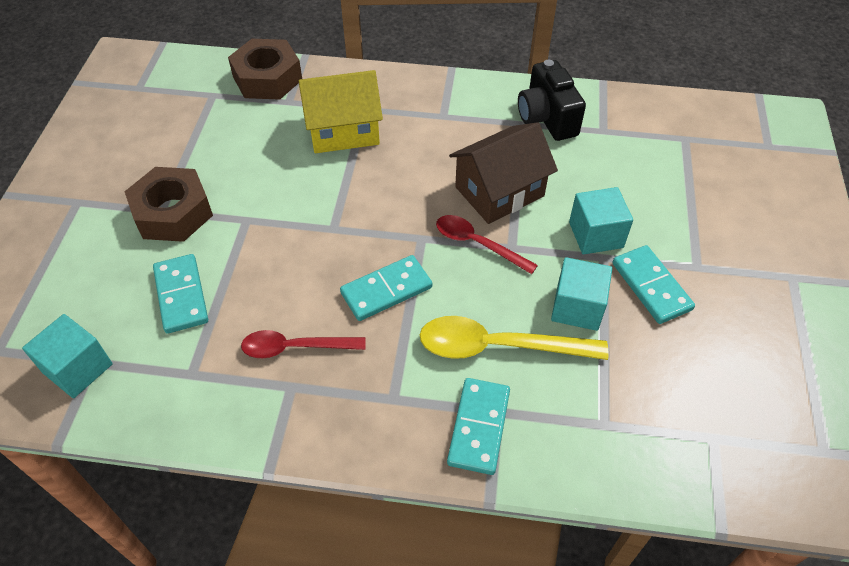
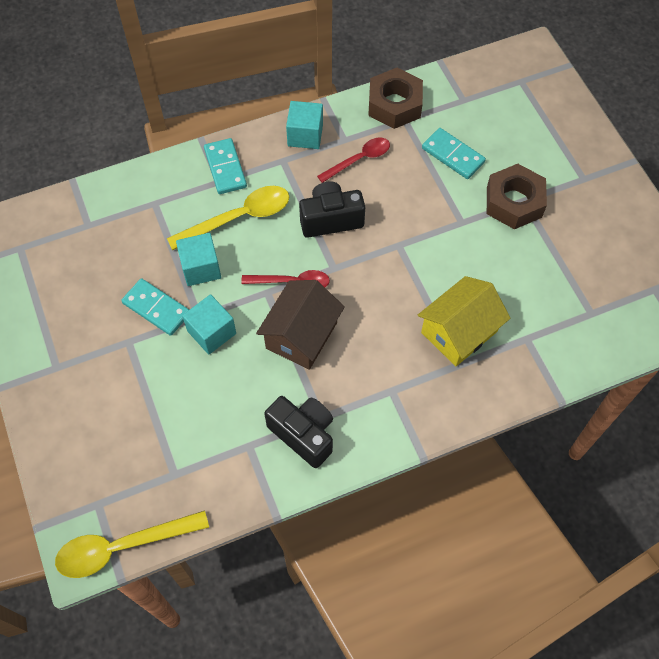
camera: 150 degrees right, 10 degrees up
(78, 368) = (468, 93): turquoise cube -> turquoise cube (305, 135)
(267, 78) = (566, 354): brown nut -> brown nut (394, 104)
(386, 290) = (331, 219): turquoise domino -> black camera
(751, 110) = (122, 546): none -> yellow spoon

